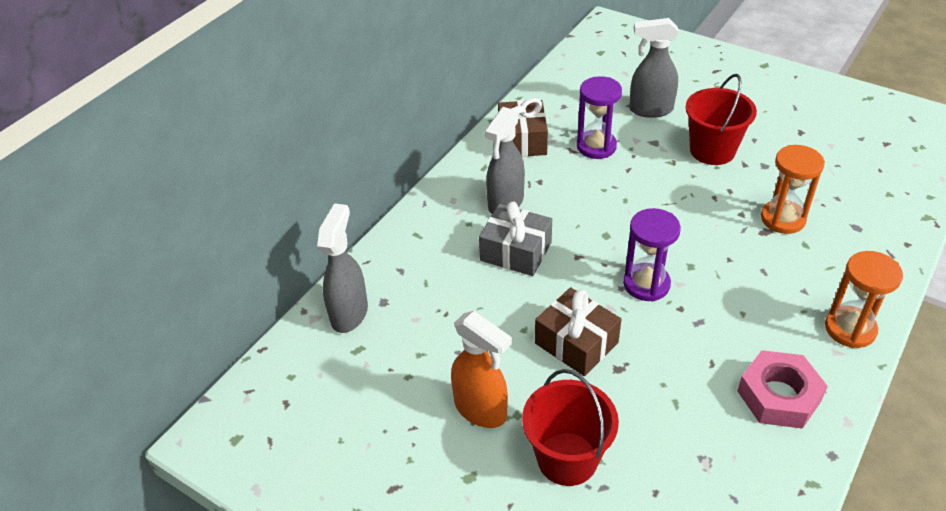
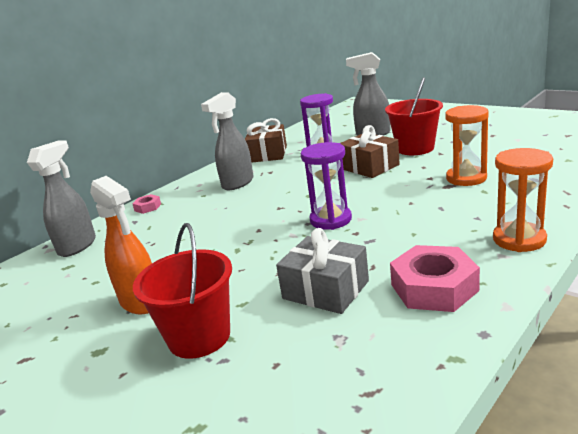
camera: 10 degrees right, 20 degrees down
(404, 243) = (148, 207): none -> pink nut
(516, 251) = (230, 207): grey gift -> grey gift (325, 290)
(576, 343) = (251, 257): brown gift -> brown gift (369, 167)

